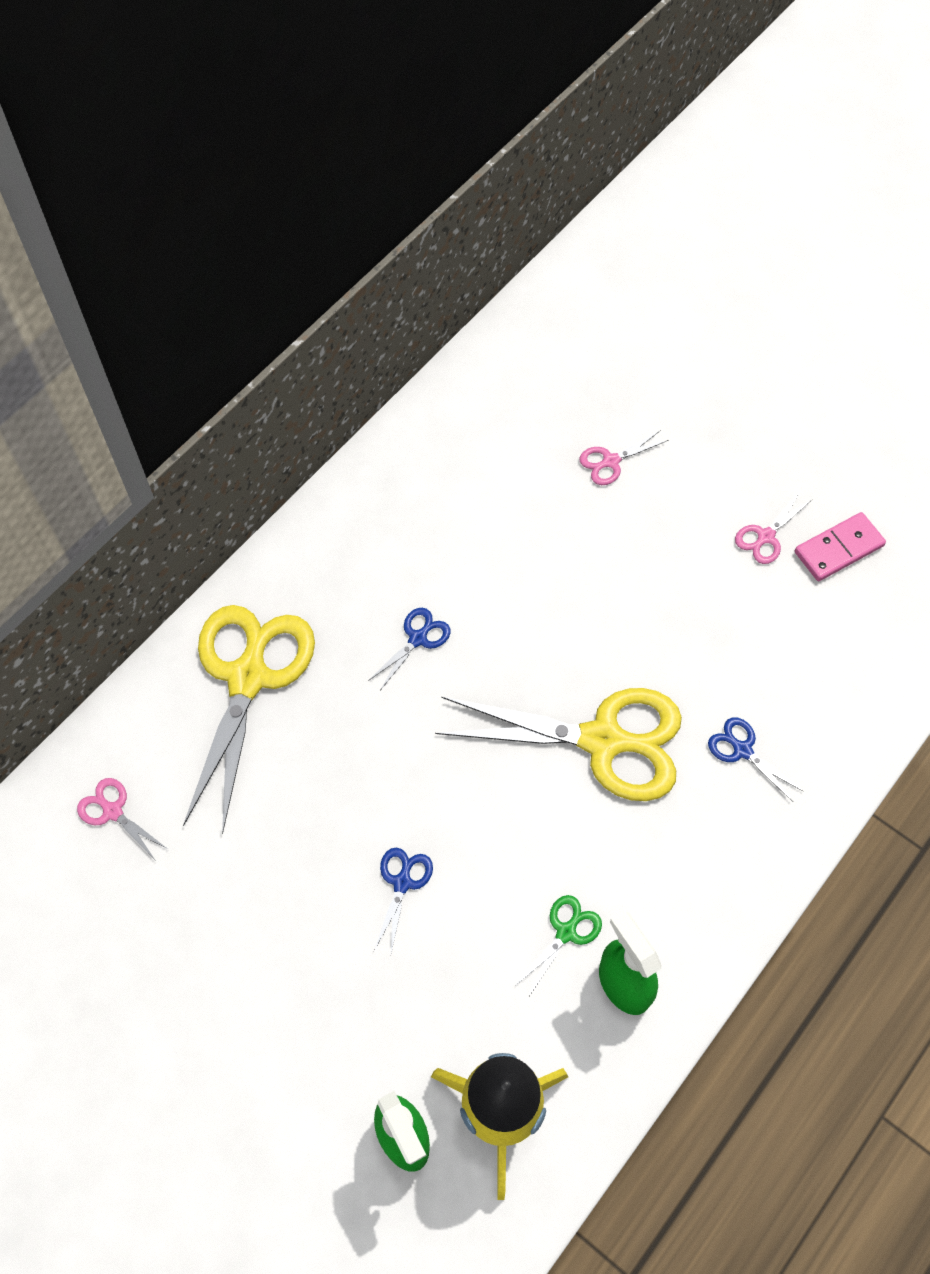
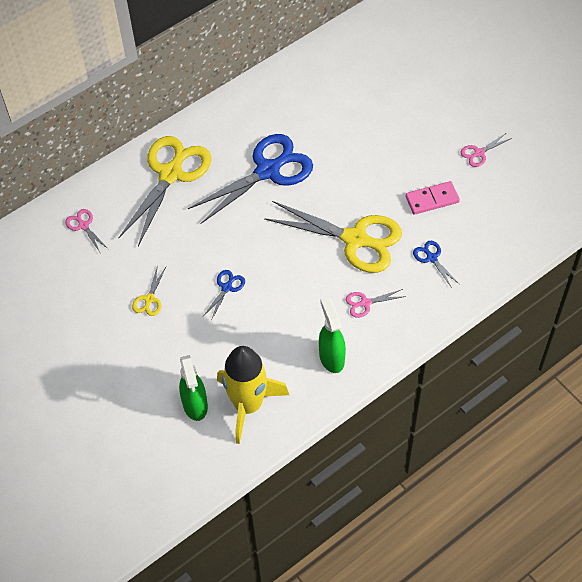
camera: 15 degrees right, 5 degrees down
(268, 936) = (149, 299): none -> yellow scissors
(417, 638) = (267, 171): blue scissors -> blue scissors, size x2.38
(566, 932) = (307, 327): green scissors -> none
(611, 461) = (402, 99): pink scissors -> pink scissors (365, 303)
(838, 549) = (519, 166): pink domino -> pink domino (432, 199)

